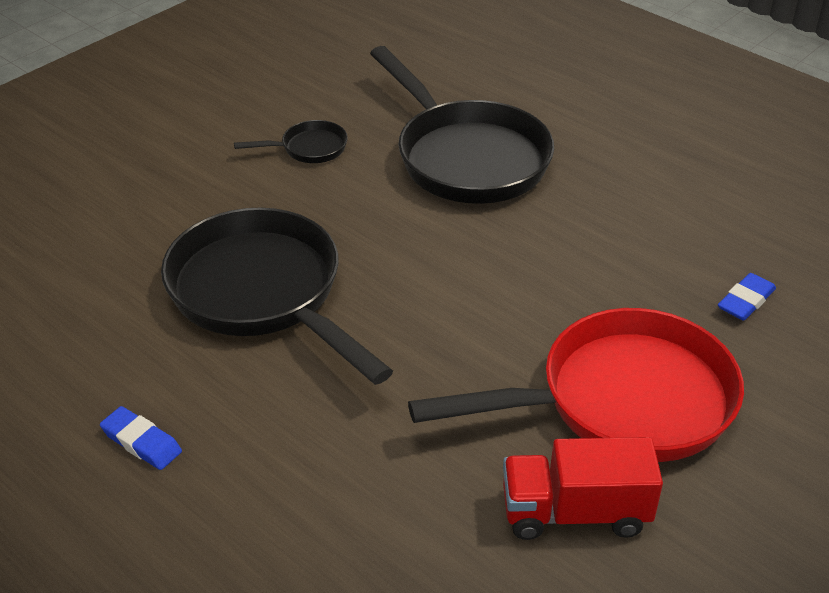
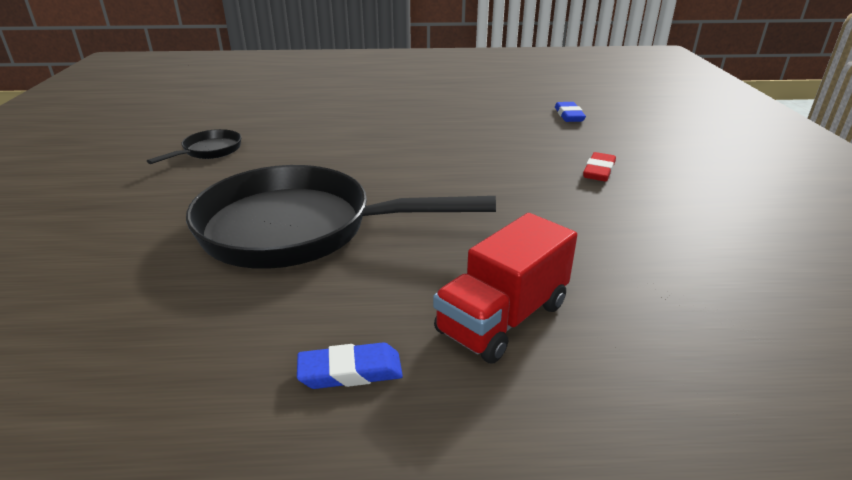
camera: 45 degrees left, 10 degrees down
(466, 157) = (329, 120): black pan -> none
(575, 512) = (677, 223): red truck -> red truck (502, 318)
(621, 401) = (599, 171): red pan -> red eraser

